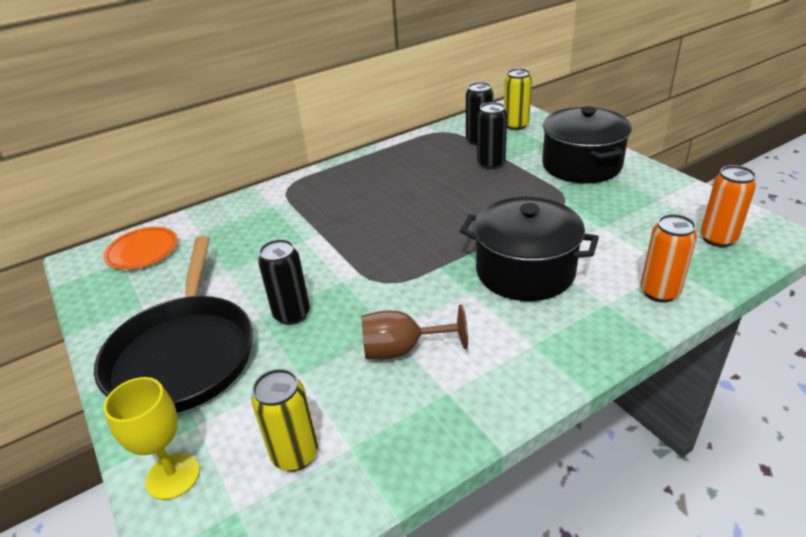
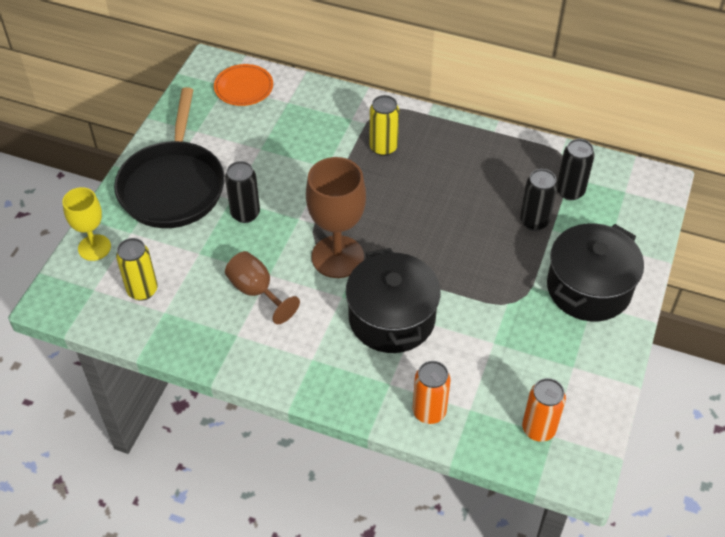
camera: 50 degrees right, 15 degrees up
(184, 355) = (173, 186): black pan -> black pan turned 45 degrees counterclockwise
(417, 275) = (337, 257): none -> brown goblet
(516, 125) = (626, 204): yellow can -> yellow can (383, 147)

